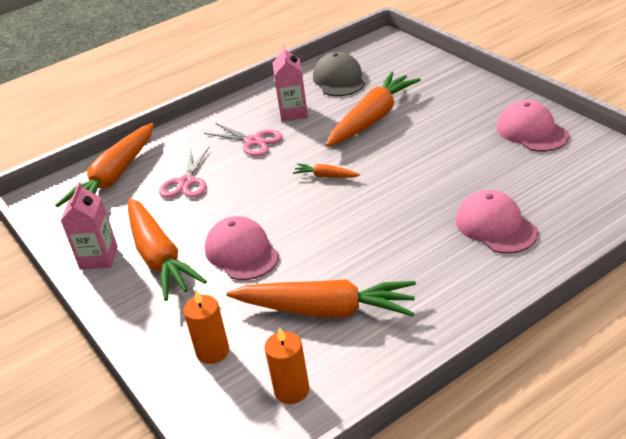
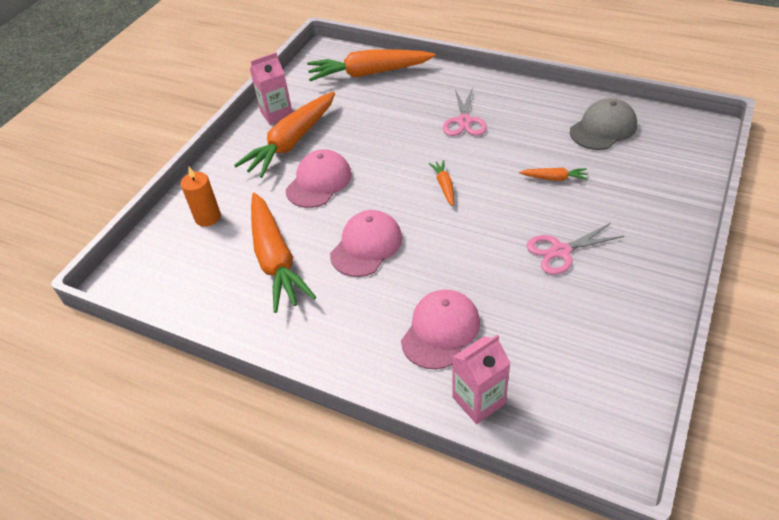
camera: 60 degrees right, 10 degrees up
(186, 182) = (386, 112): pink scissors -> pink scissors (561, 251)
(291, 390) = (185, 276): orange candle -> none
(293, 113) = (524, 124): pink carton -> pink carton (479, 400)
(372, 118) = (554, 178): orange carrot -> orange carrot, size x0.44
(532, 131) = (622, 306): pink cap -> pink cap (366, 246)

